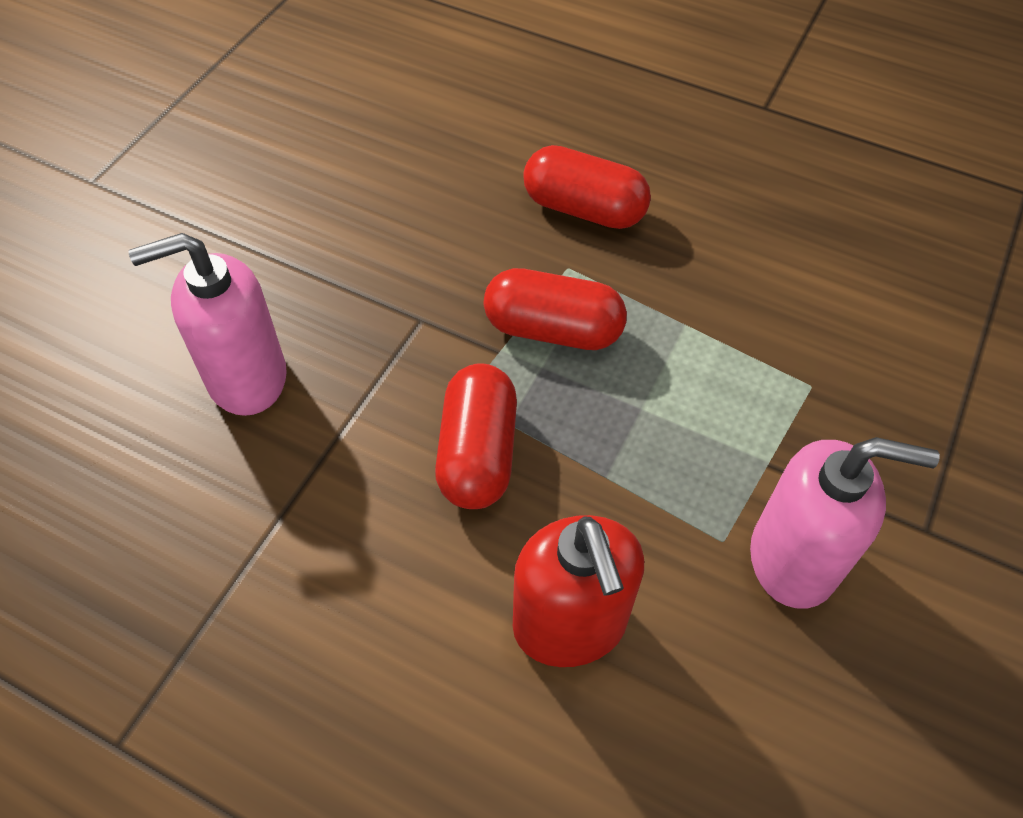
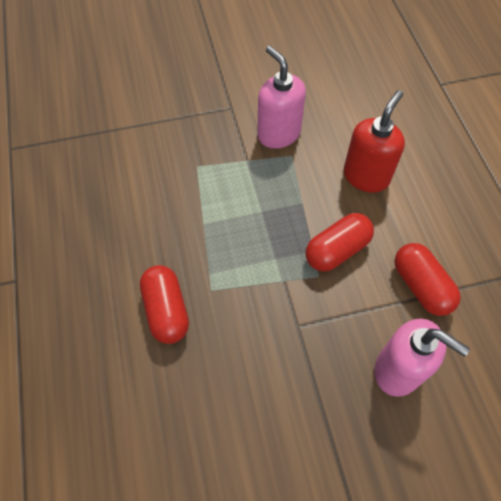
camera: 130 degrees left, 5 degrees up
(553, 330) = (253, 269): red capsule -> red capsule (421, 286)

